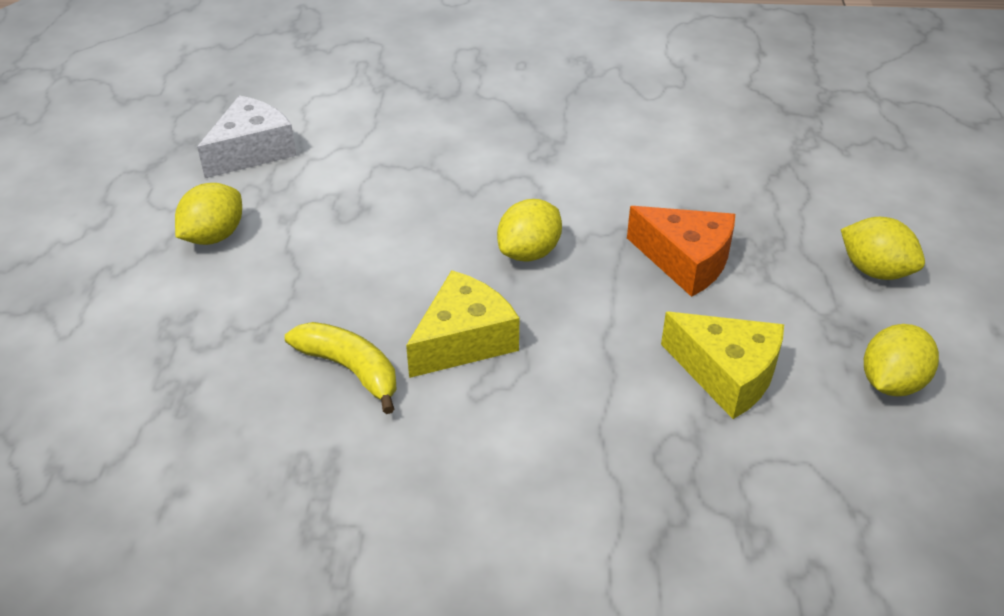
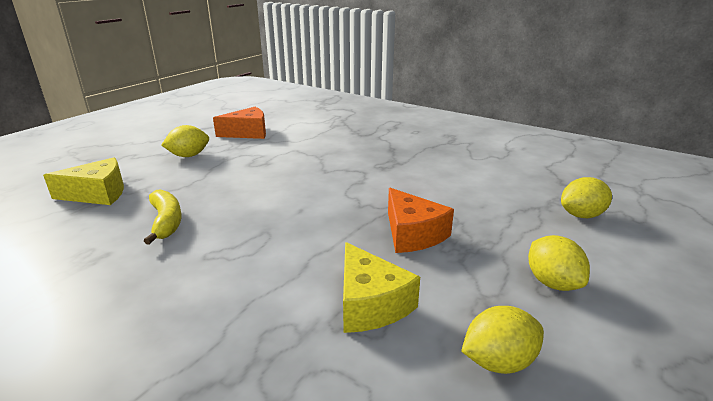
camera: 30 degrees right, 15 degrees down
(252, 151) = (248, 133): white cheese -> orange cheese
(464, 340) = (237, 229): yellow cheese -> yellow cheese (98, 194)
(529, 252) = (323, 202): yellow lemon -> yellow lemon (581, 215)

